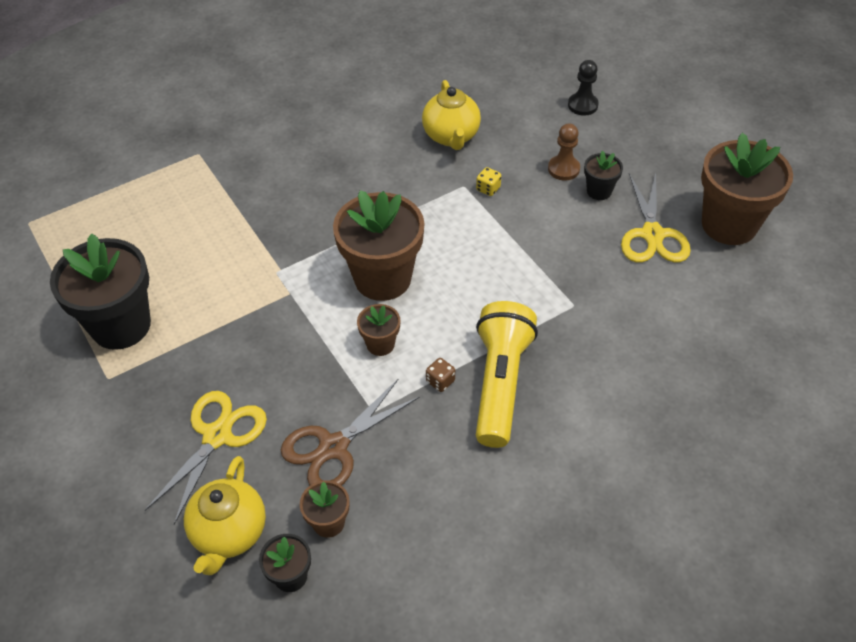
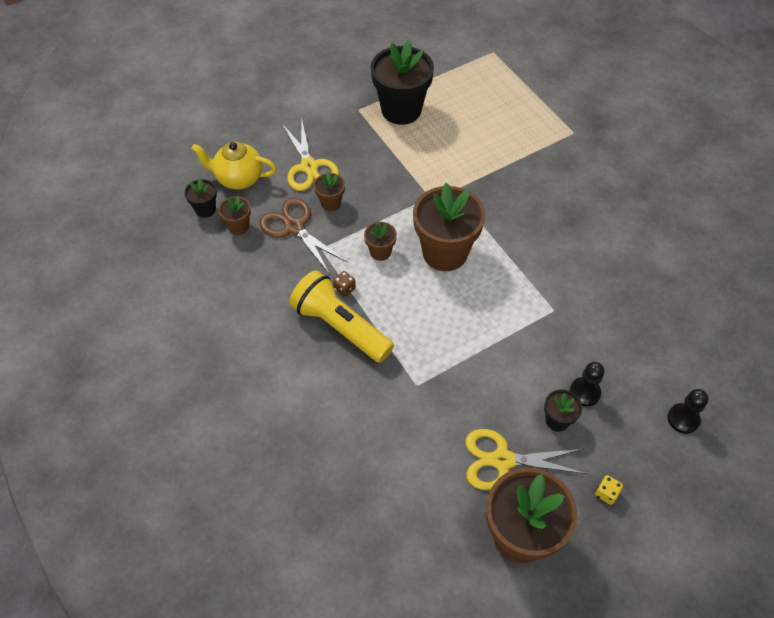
camera: 90 degrees right, 5 degrees up
(217, 436) = (309, 166): yellow scissors -> yellow scissors turned 45 degrees clockwise
(291, 404) = (331, 203): none -> brown flower pot
(451, 136) = (618, 302): yellow teapot -> none
(488, 189) = (552, 329): yellow dice -> yellow dice (606, 493)
(500, 383) = (340, 327): yellow flashlight -> yellow flashlight turned 150 degrees counterclockwise
(563, 169) = (584, 392): brown pawn -> black pawn

